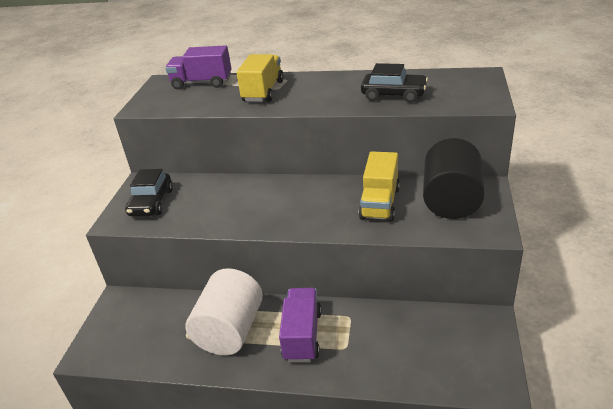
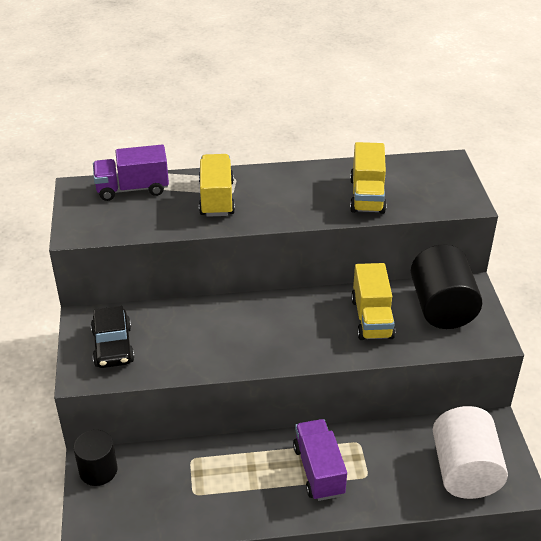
camera: 20 degrees left, 5 degrees up
(120, 305) = (98, 470): none -> black cylinder
(230, 330) = (240, 478): white cylinder -> white cylinder (464, 471)
(393, 95) = (367, 196): black car -> yellow truck

